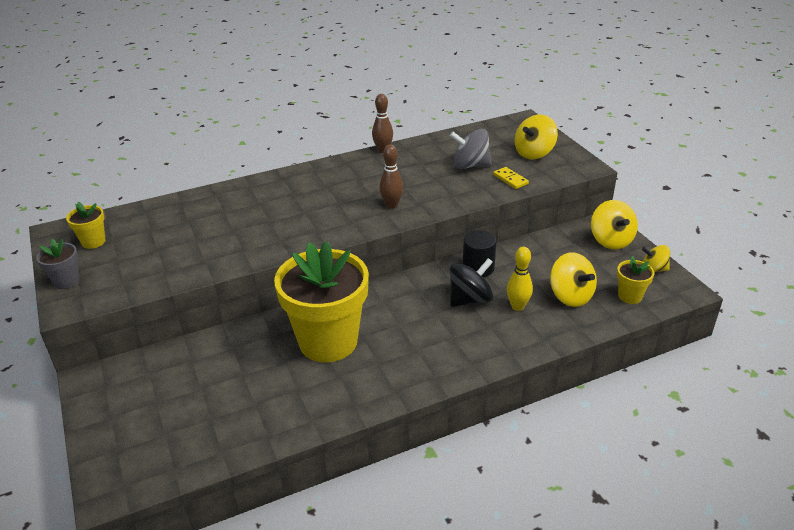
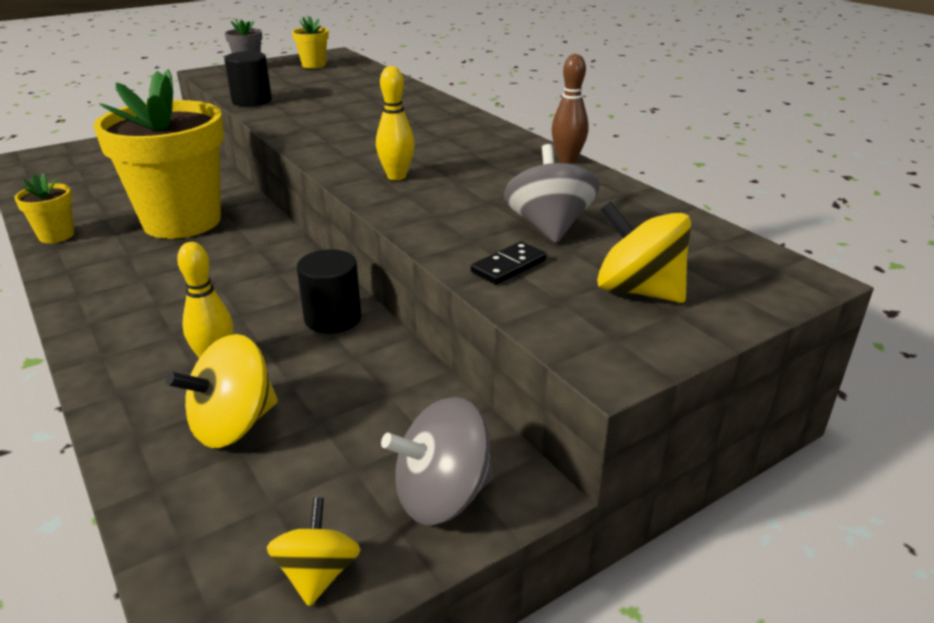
camera: 80 degrees right, 5 degrees down
(193, 271) = (252, 101): none -> black cylinder
(391, 205) = (396, 176): brown bowling pin -> yellow bowling pin
(470, 299) = (246, 314): black spinning top -> none
(510, 179) = (508, 266): yellow domino -> black domino
(611, 240) = (442, 496): yellow spinning top -> grey spinning top
(630, 296) = (215, 518): yellow flower pot -> yellow flower pot (56, 236)

